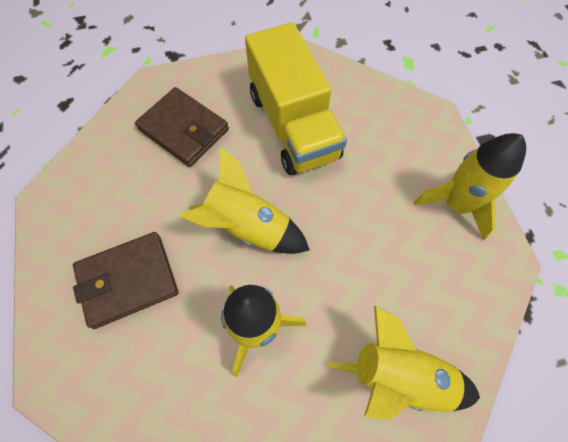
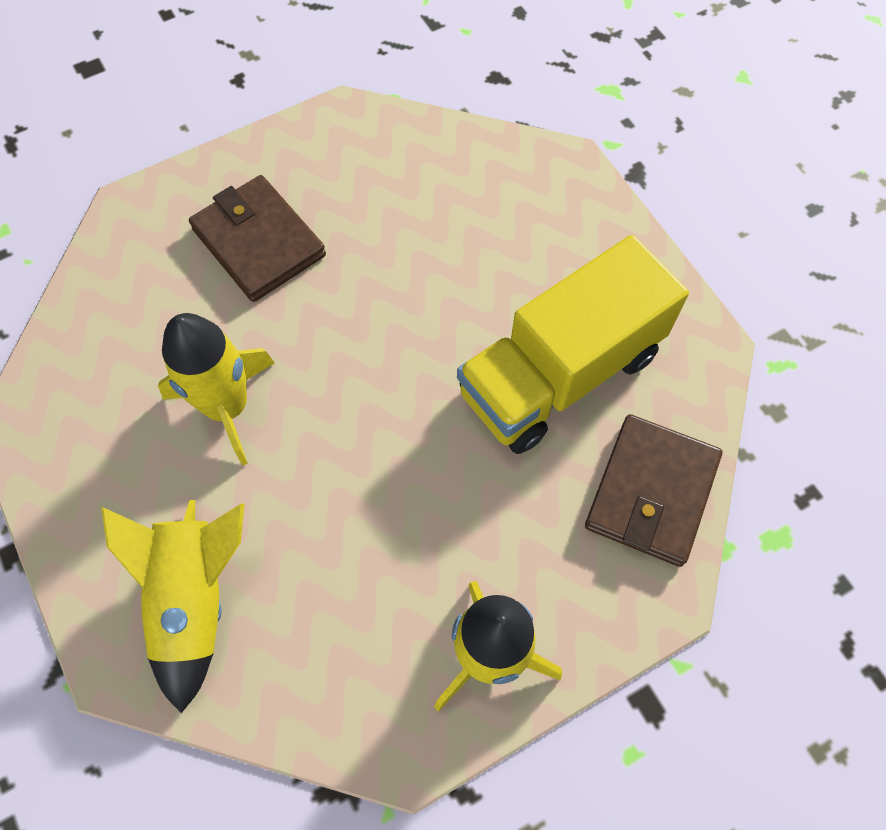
camera: 75 degrees right, 0 degrees up
(184, 130) = (500, 230): brown wallet -> brown wallet (651, 492)
(248, 227) = (367, 357): yellow rocket -> none

